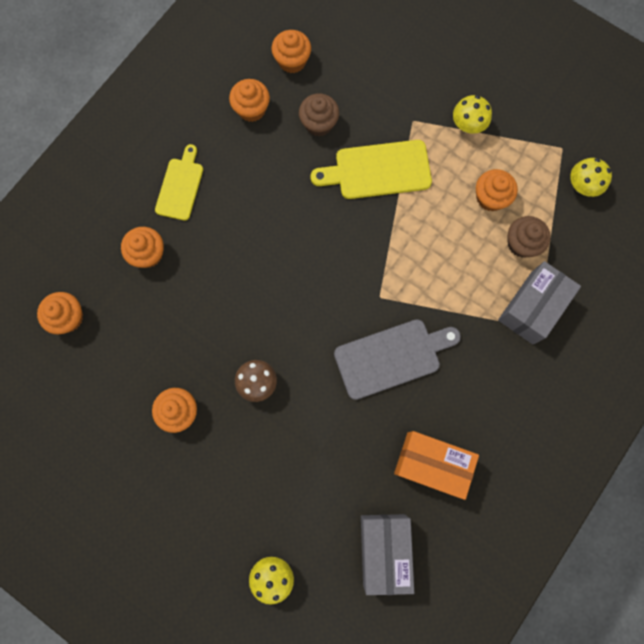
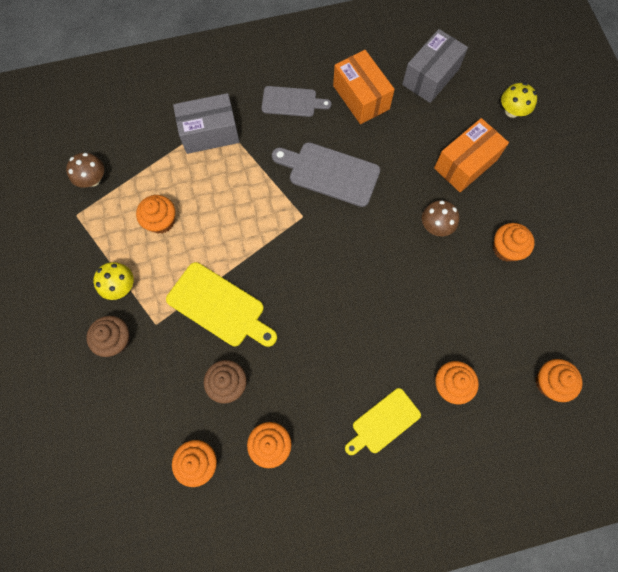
camera: 140 degrees left, 5 degrees down
(276, 471) = (465, 164): none -> orange box
(491, 402) = (292, 102): none -> grey cutting board
(522, 243) = (173, 175): brown cupcake -> brown cupcake (115, 340)
(582, 186) = (93, 179): yellow mushroom -> brown mushroom

